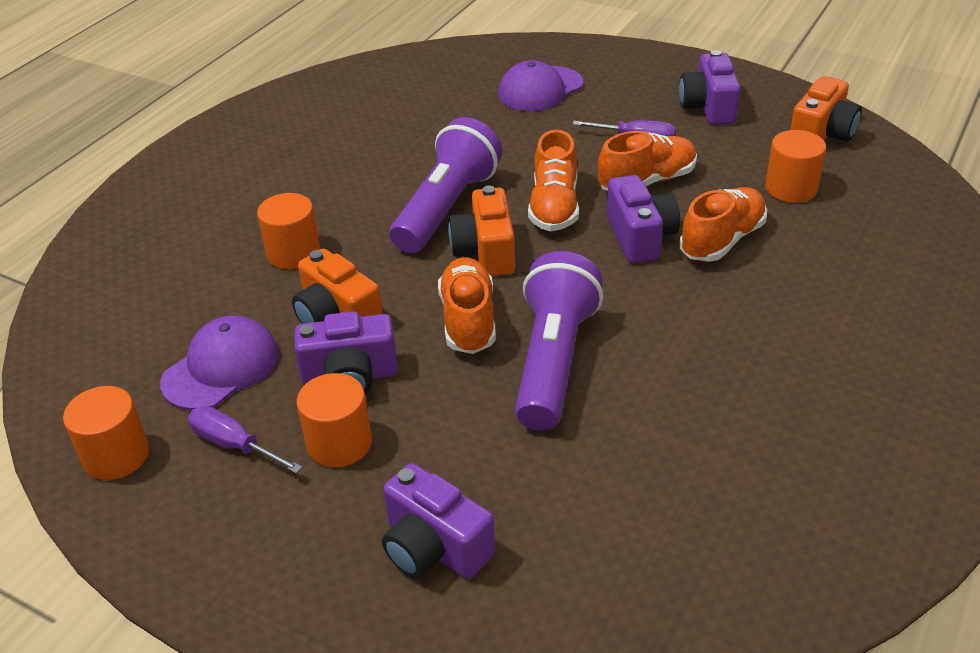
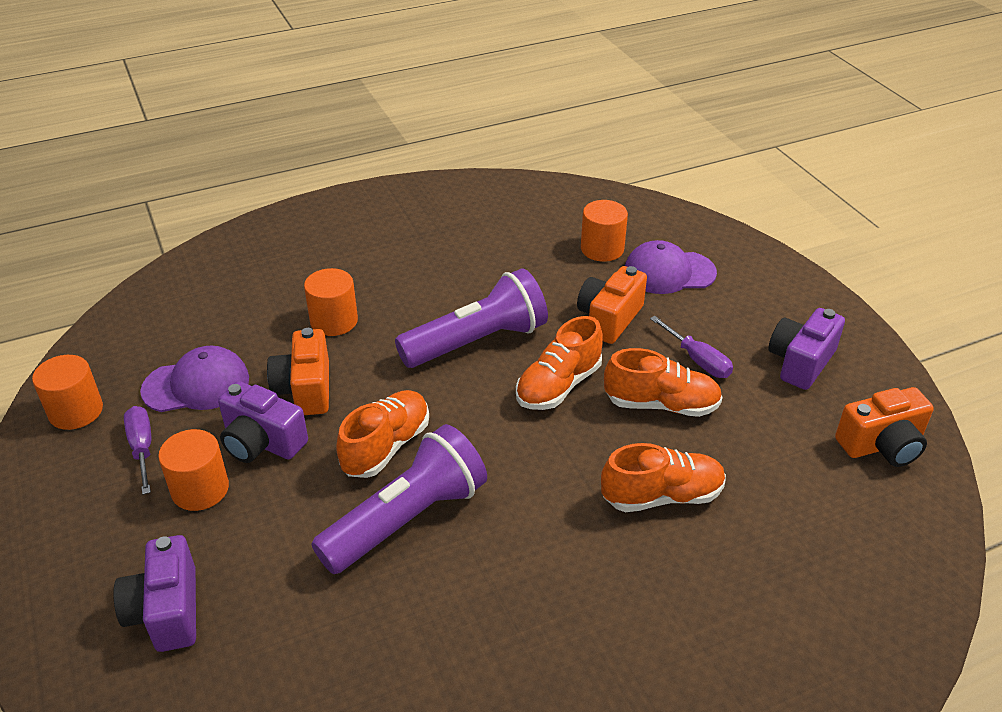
camera: 35 degrees right, 0 degrees up
(485, 252) = (462, 396): orange camera -> orange camera (609, 319)
(640, 237) = (596, 452): purple camera -> none
(791, 188) = (785, 483): orange cylinder -> orange cylinder (602, 249)

